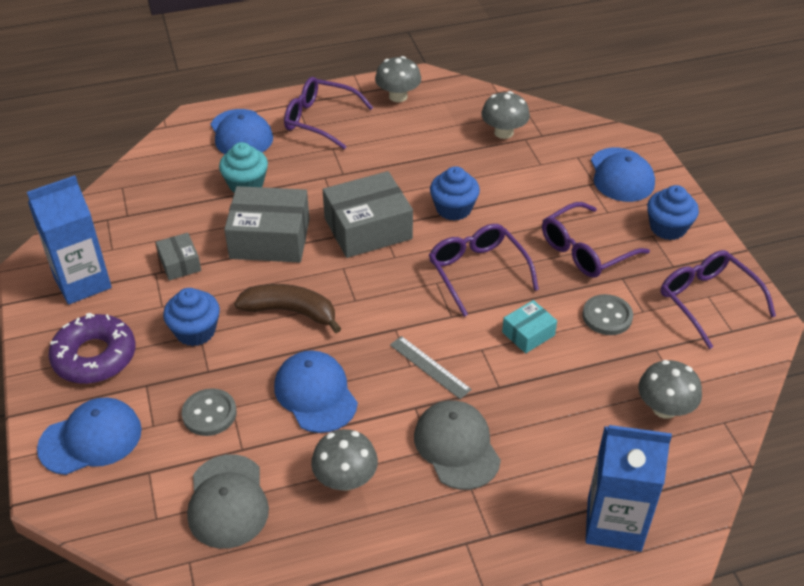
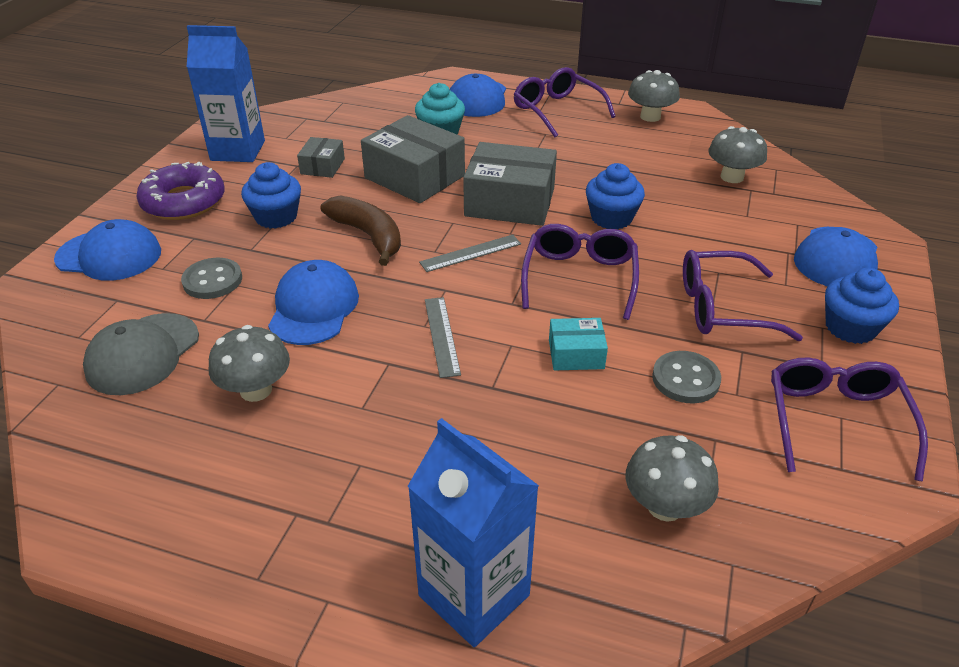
camera: 35 degrees right, 5 degrees down
(383, 288) = (470, 253): none -> grey ruler
(456, 446) = (389, 418): grey cap -> none

